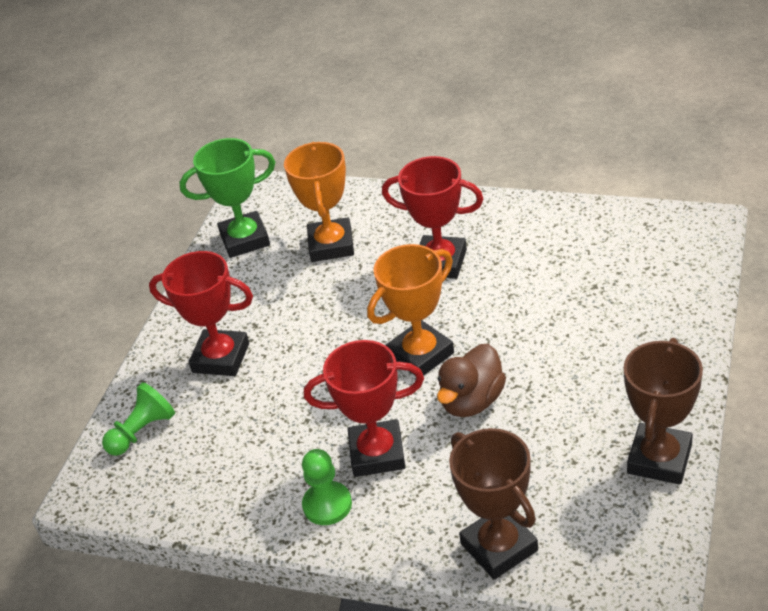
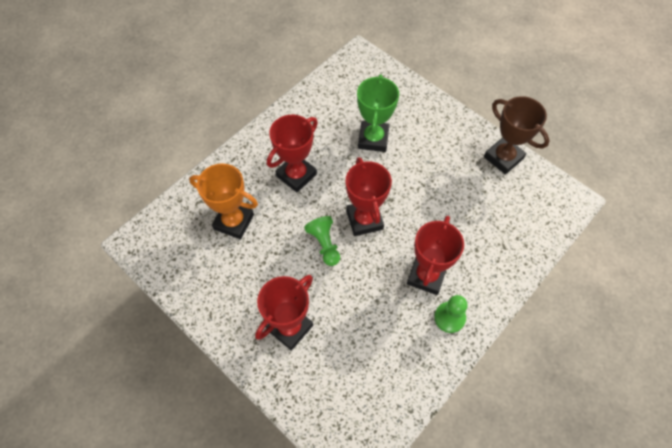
camera: 70 degrees left, 20 degrees up
(142, 431) = (324, 402): green pawn -> green pawn (324, 244)
(245, 239) = (185, 267): green trophy -> green trophy (373, 139)
(421, 354) = (364, 220): orange trophy -> red trophy
(472, 401) = (416, 213): brown duck -> none
(499, 547) = (522, 250): brown trophy -> none

